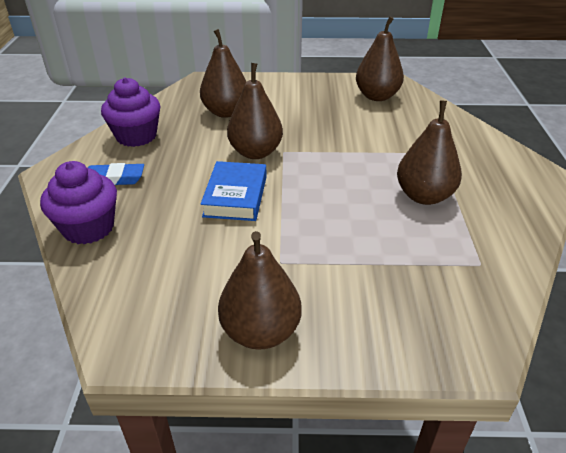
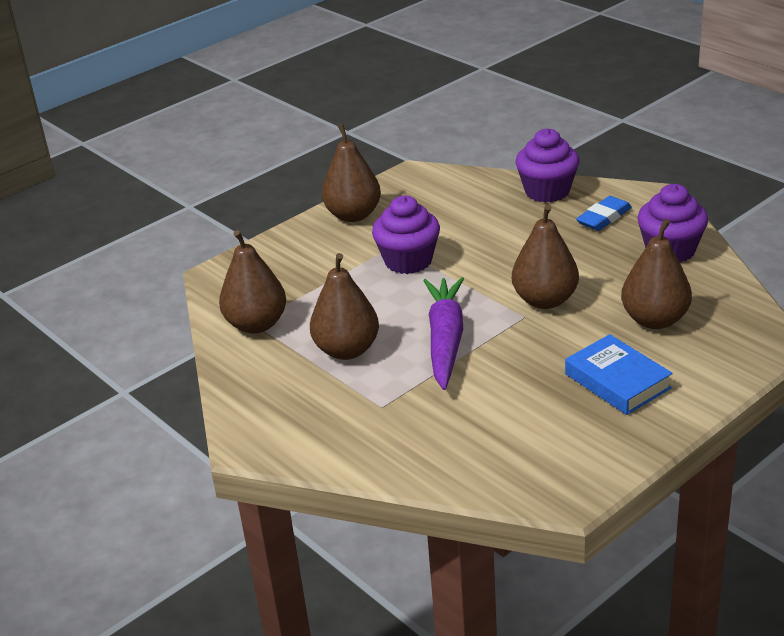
camera: 140 degrees right, 5 degrees down
(235, 196) = (493, 261): blue book -> blue book (617, 381)
(289, 238) = (408, 261): none -> purple cupcake
(350, 165) = (445, 340): none -> purple carrot
(377, 96) = (545, 450): brown pear -> brown pear (256, 324)

